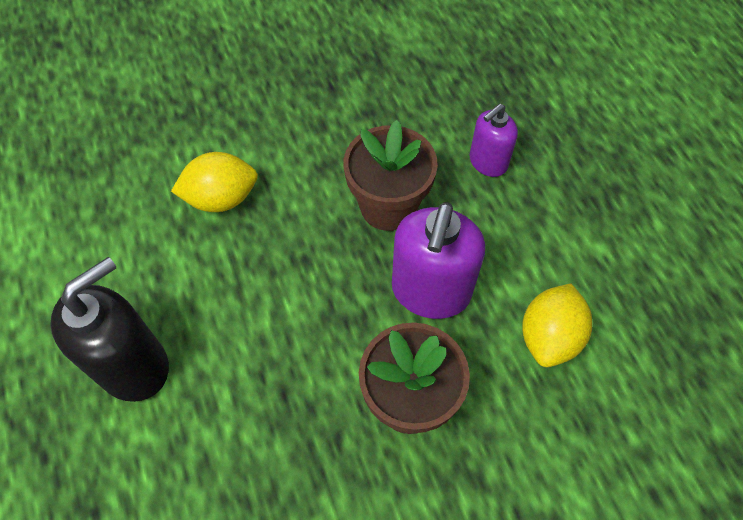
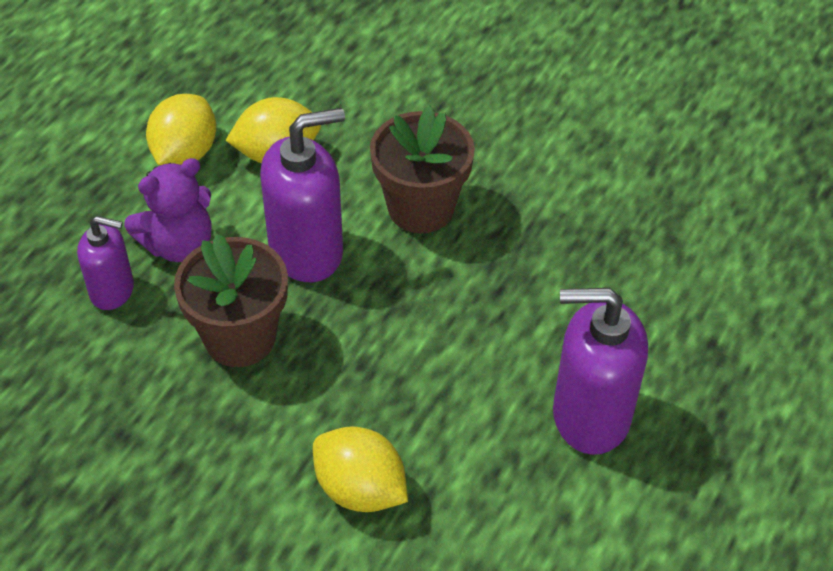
camera: 130 degrees left, 10 degrees down
(133, 365) = (590, 415): black soap dispenser -> purple soap dispenser
(500, 219) = (179, 245): none -> purple teddy bear
(595, 274) = (185, 153): none -> yellow lemon

